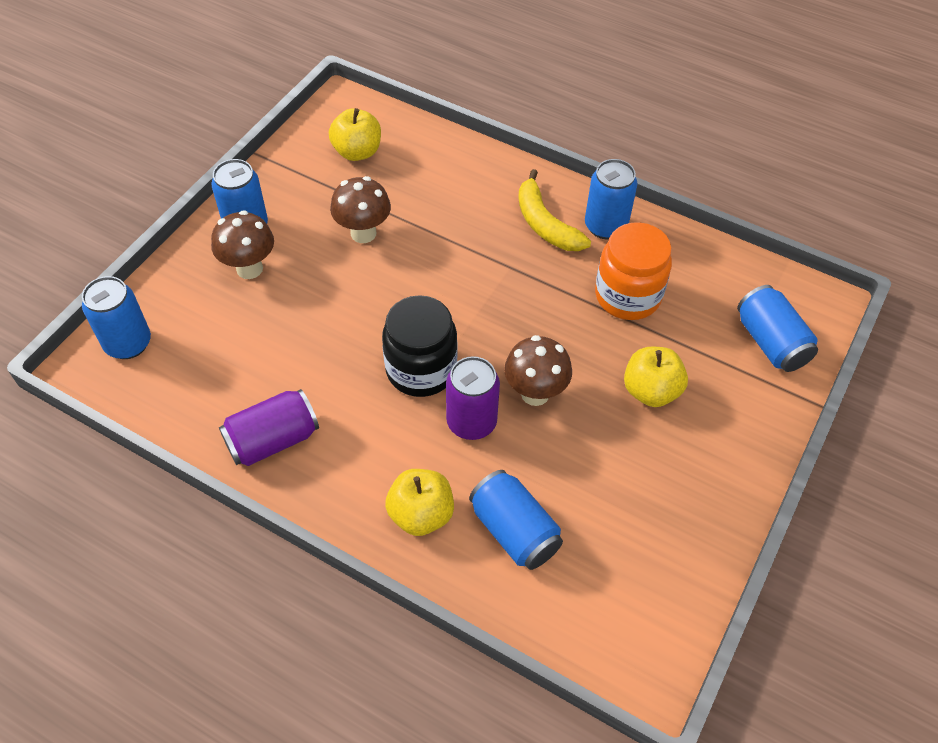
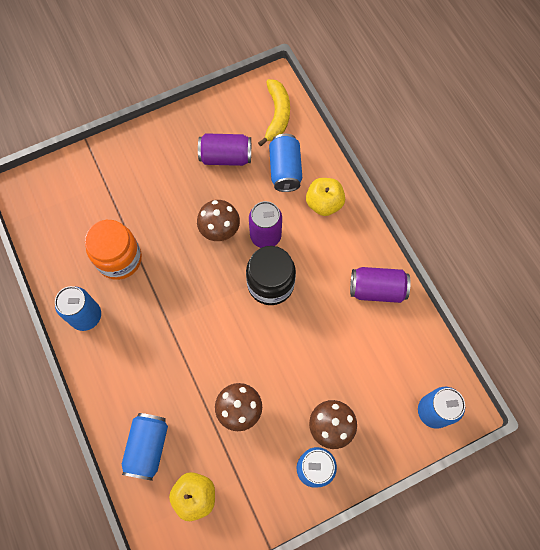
camera: 145 degrees left, 15 degrees up
(545, 224) = (120, 342): yellow banana -> yellow banana (277, 115)
(614, 497) = (226, 157): none -> purple can
(651, 391) = (160, 197): yellow apple -> none
(770, 342) = (72, 184): blue can -> blue can (147, 447)

